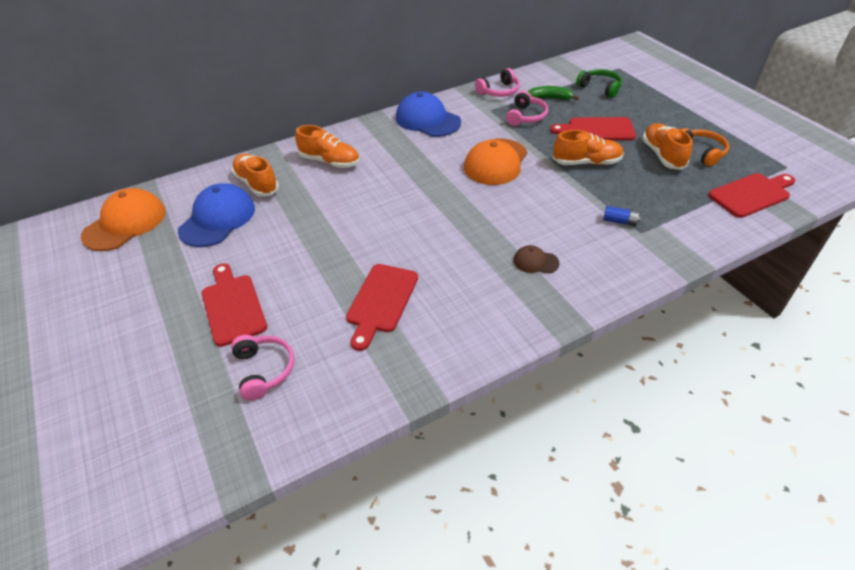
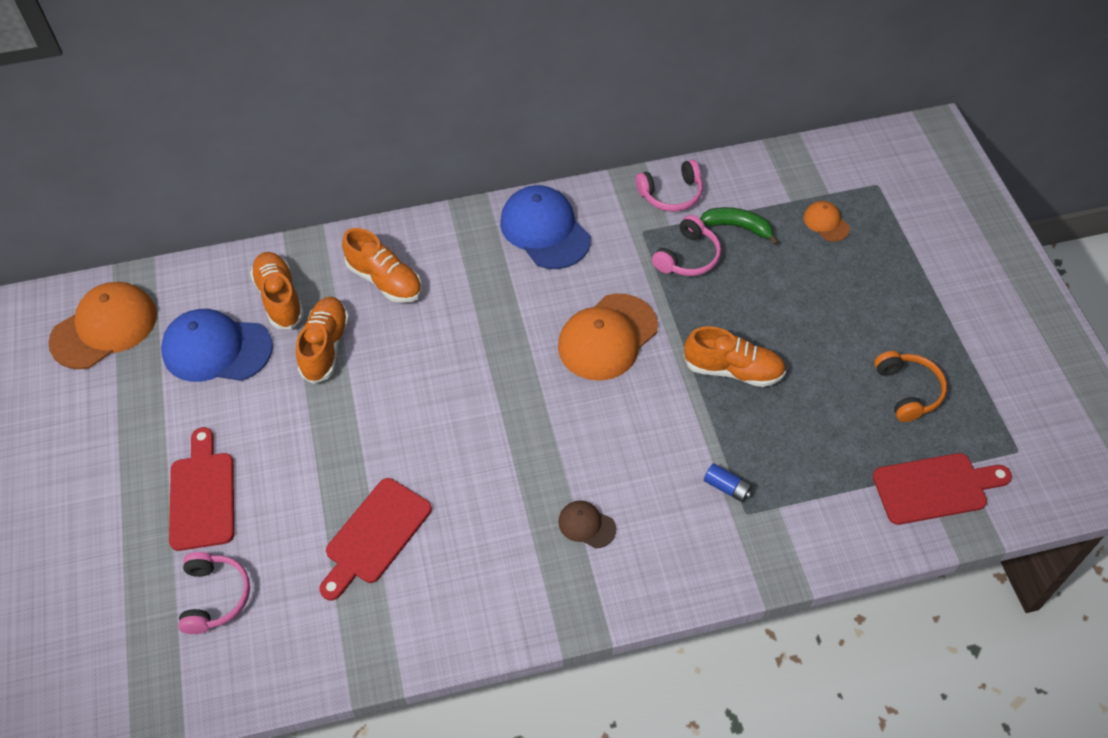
camera: 15 degrees right, 10 degrees up
(217, 219) = (216, 349): blue cap -> blue cap turned 120 degrees counterclockwise
(597, 130) = (779, 310): red cutting board -> none
(600, 88) = (826, 223): green headphones -> orange cap
(662, 155) = (849, 383): orange shoe -> orange shoe (325, 347)

